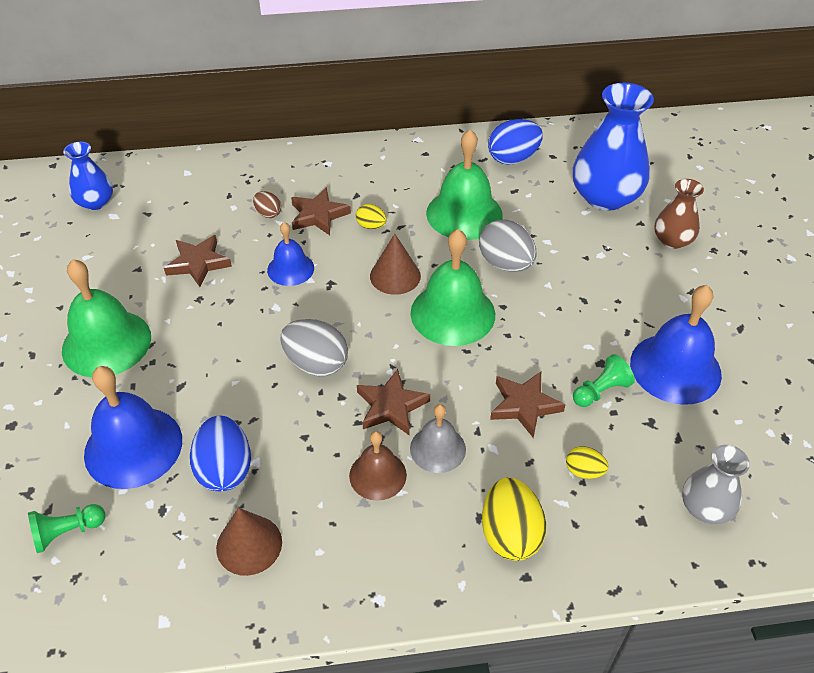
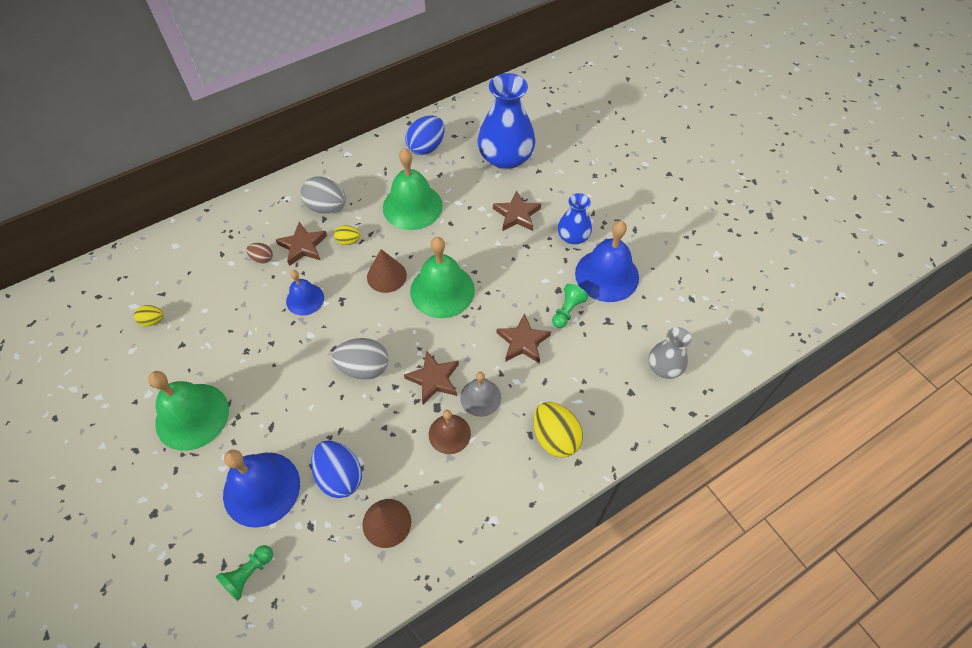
camera: 25 degrees left, 10 degrees up
(95, 202) = (111, 299): blue vase -> blue vase (573, 236)
(198, 263) = (229, 321): brown star -> brown star (517, 215)
(505, 264) = (461, 237): grey egg -> grey egg (327, 207)
(584, 471) = (581, 373): yellow egg -> yellow egg (153, 321)
(672, 240) = (565, 177): brown vase -> none

